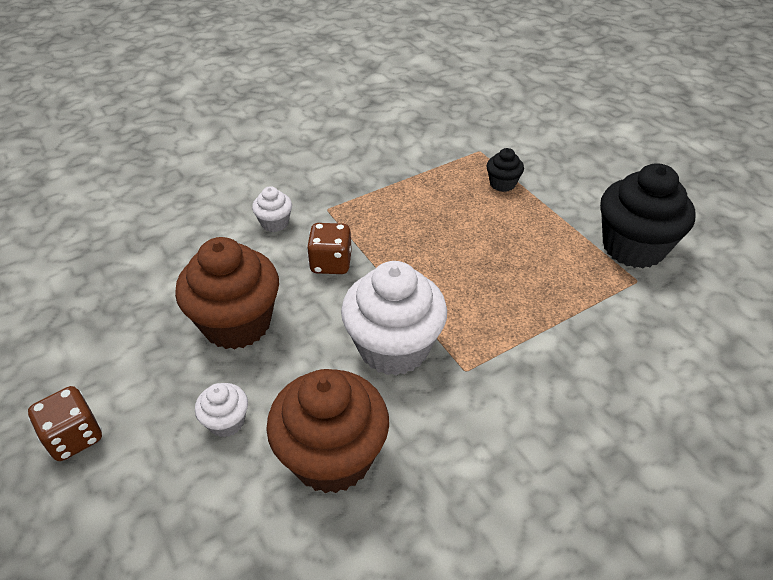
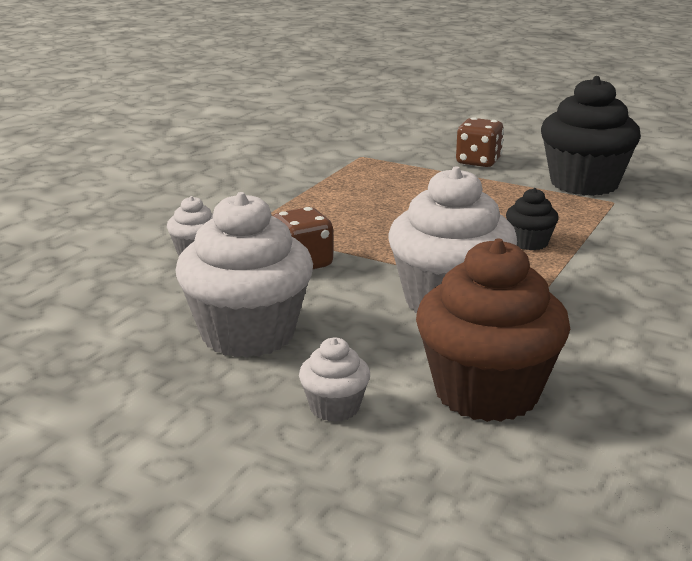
camera: 30 degrees left, 20 degrees down
(74, 437) = (149, 485): brown dice -> brown dice (478, 162)
(237, 323) = (248, 334): brown cupcake -> white cupcake
(502, 184) = (413, 172): black cupcake -> black cupcake (529, 243)

